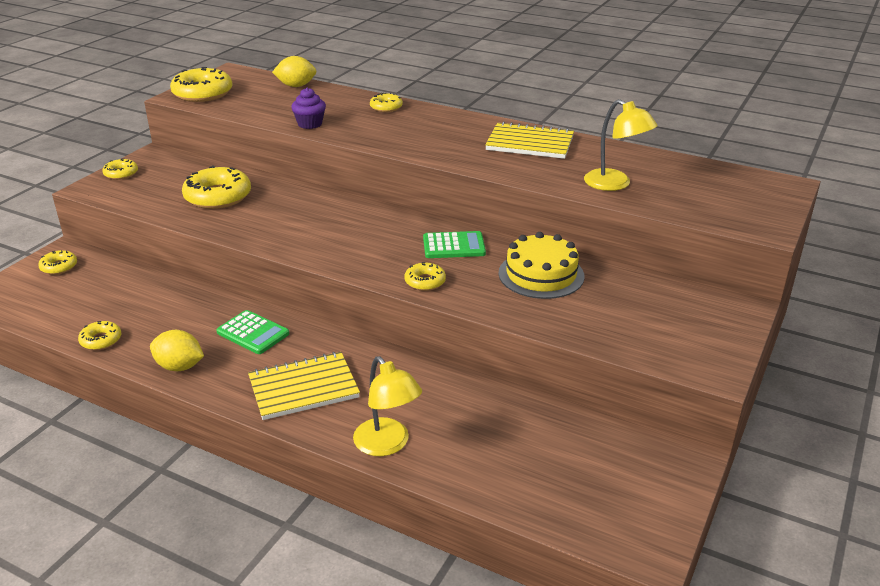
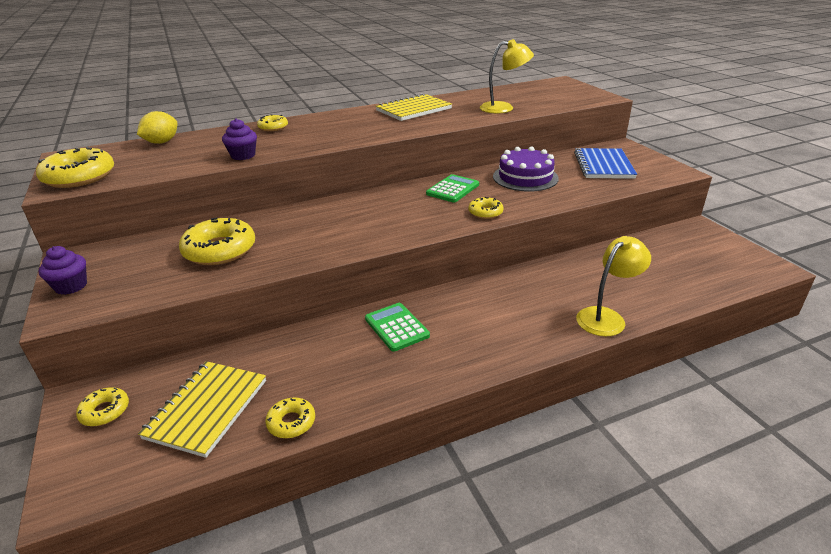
camera: 50 degrees left, 0 degrees up
(121, 174) = (71, 286): yellow donut -> purple cupcake
(179, 366) = (398, 384): yellow lemon -> none
(253, 333) = (396, 327): green calculator -> green calculator turned 105 degrees counterclockwise
(303, 388) = (501, 329): yellow notebook -> yellow notebook (207, 409)
(387, 445) = (606, 317): yellow lamp -> yellow lamp turned 45 degrees counterclockwise
(541, 274) = (525, 177): yellow cake -> purple cake
(651, 312) = (603, 165): none -> blue notebook

